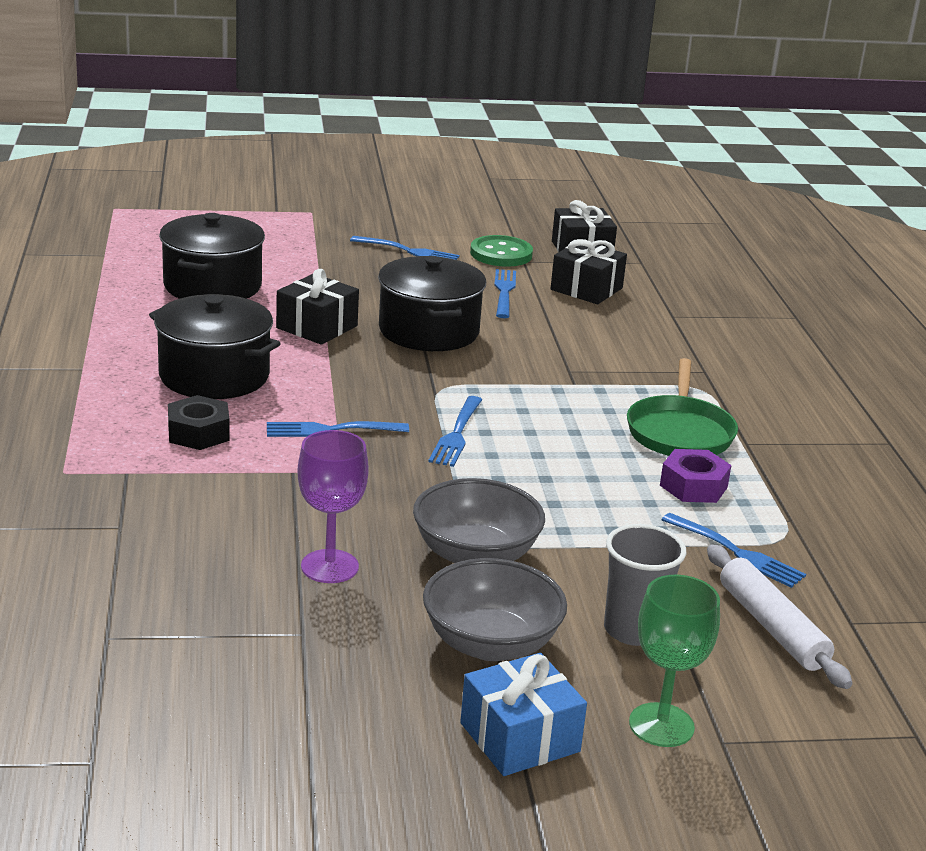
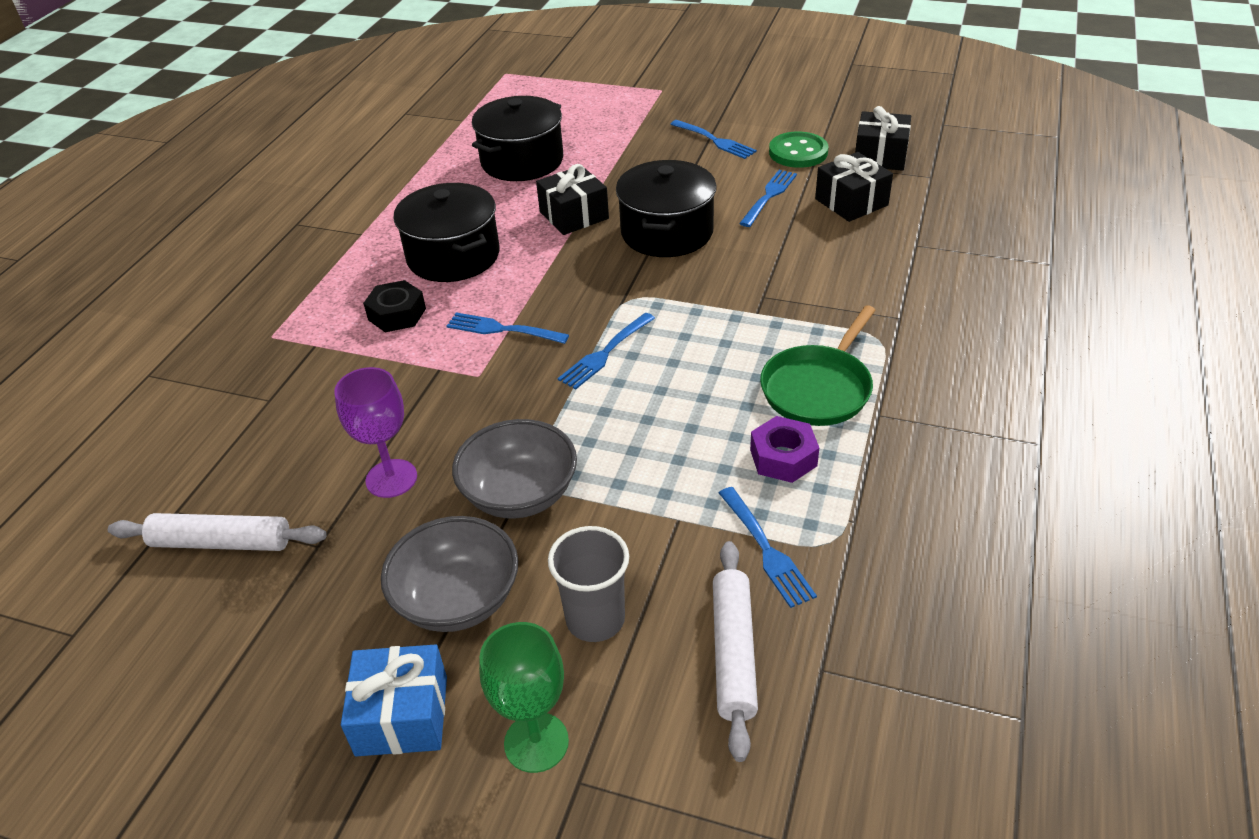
camera: 30 degrees right, 15 degrees up
(190, 651) = (222, 542): none -> white rolling pin

